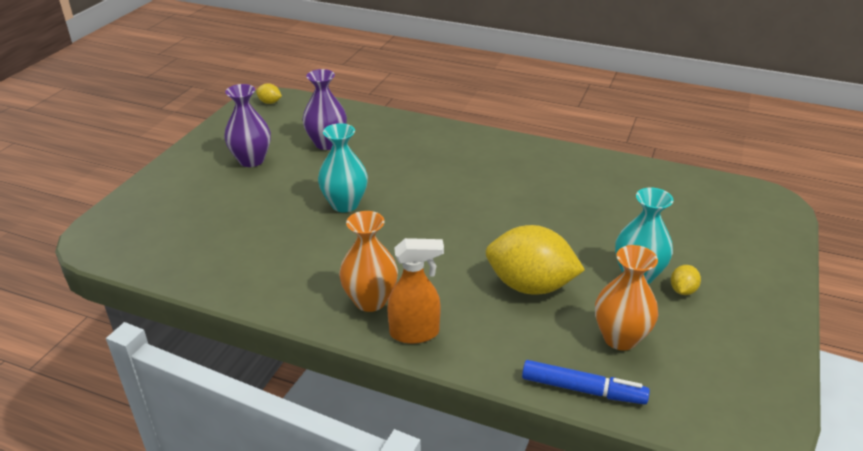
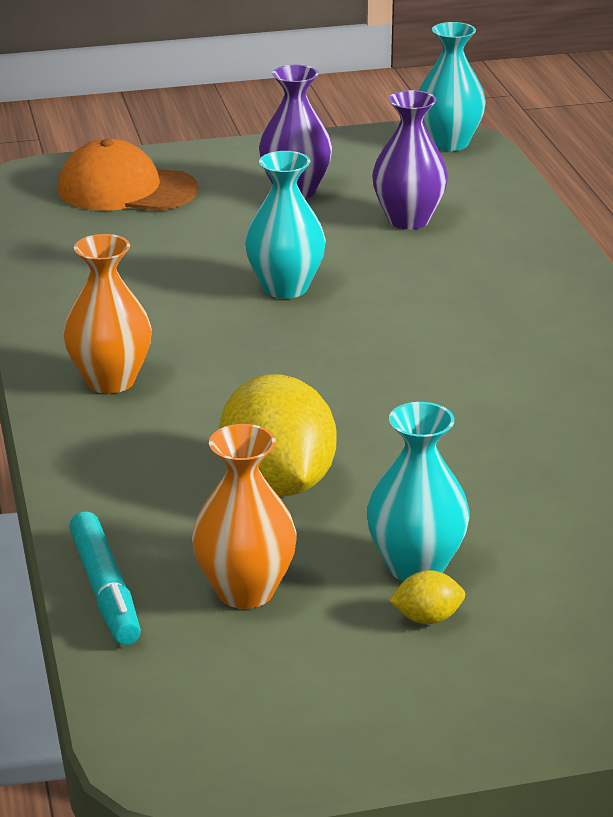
camera: 55 degrees right, 5 degrees down
(166, 209) = (126, 189): none -> orange cap
(270, 102) = (449, 143): yellow lemon -> turquoise vase
(415, 333) = (84, 433): orange spray bottle -> none
(583, 389) = (105, 590): blue marker -> turquoise marker

